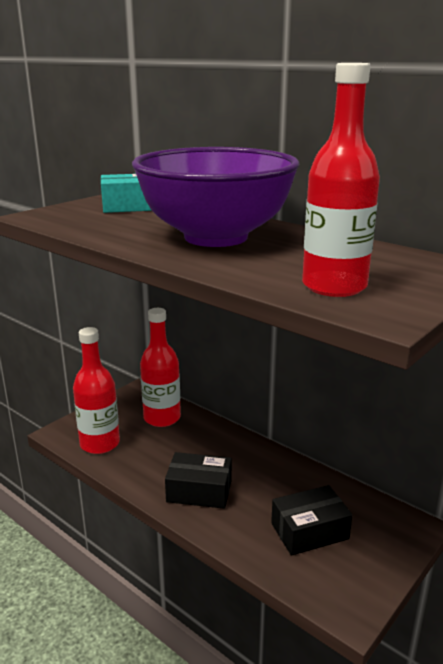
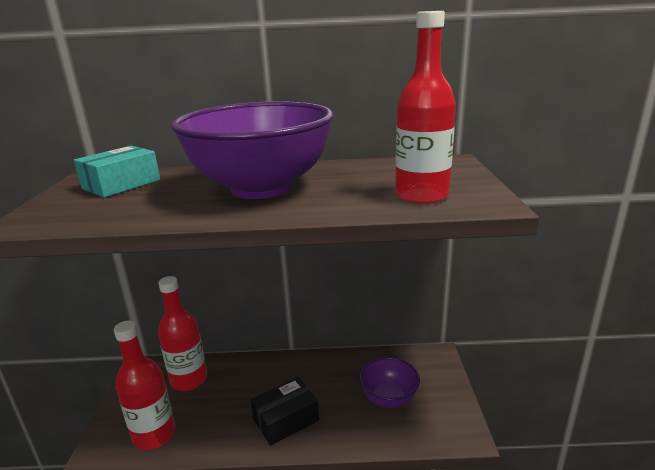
camera: 40 degrees left, 0 degrees up
(309, 531) = (388, 398): black box -> purple bowl

